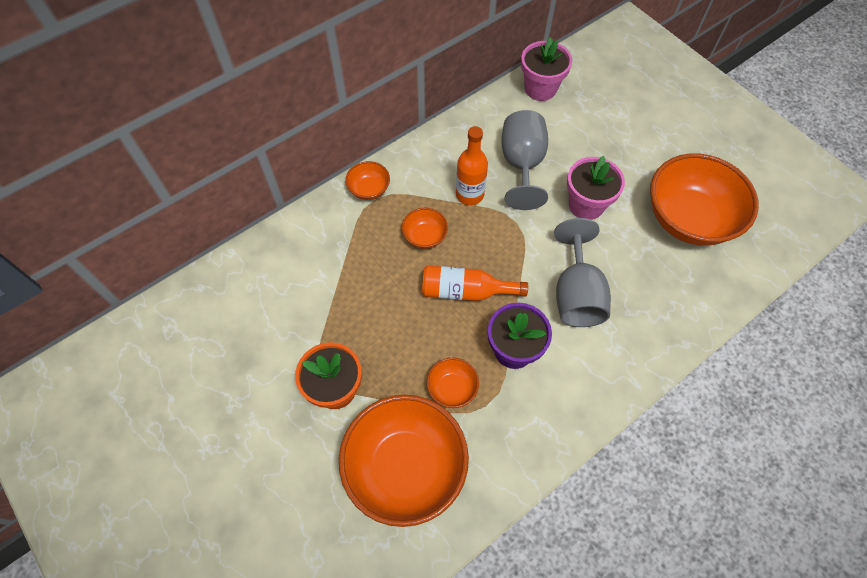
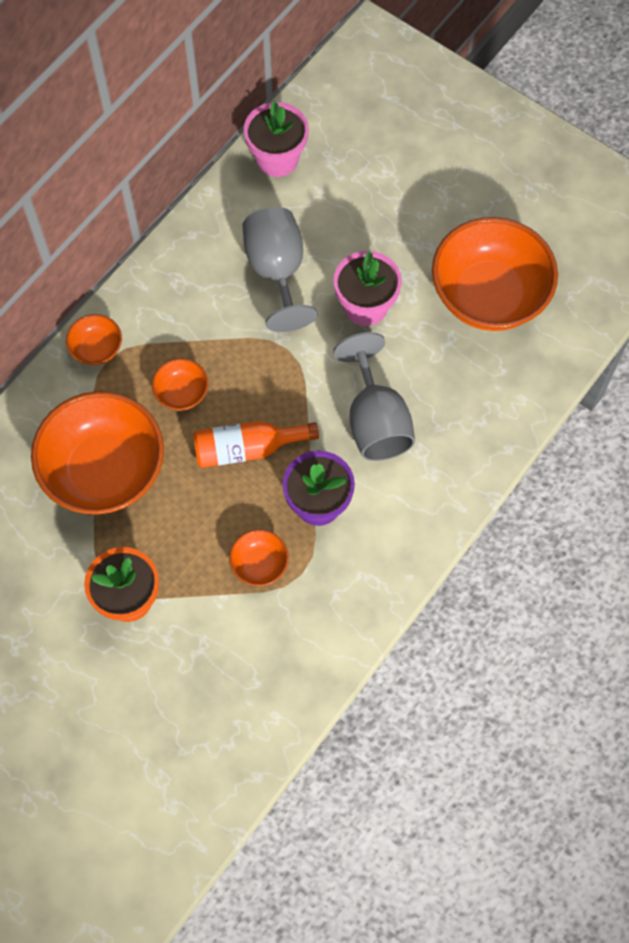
camera: 15 degrees left, 5 degrees up
(405, 467) = (230, 662): orange bowl -> orange bowl (104, 471)
(469, 194) = (222, 326): orange bottle -> none

